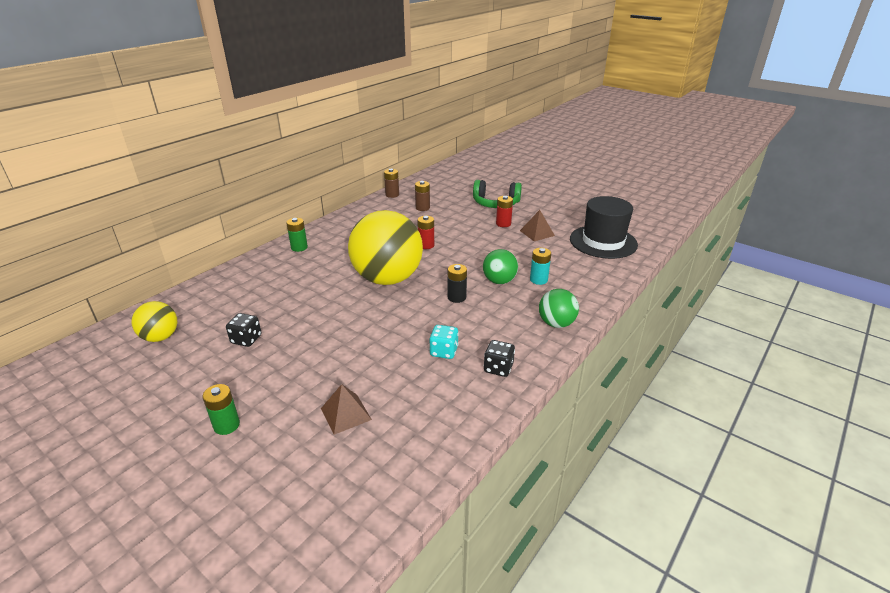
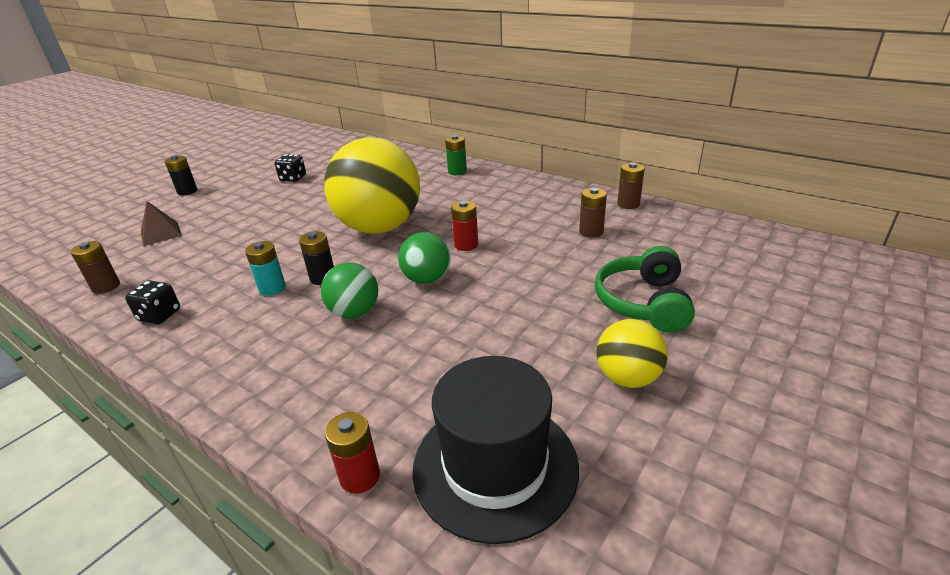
camera: 90 degrees right, 0 degrees up
(160, 337) = (312, 150): yellow ball -> yellow ball (627, 378)
(226, 425) = (187, 191): green battery -> black battery
(444, 351) = (215, 276): turquoise dice -> none
(450, 420) = (106, 286): none -> brown battery
(503, 224) = (554, 313): red battery -> red battery (360, 476)
(537, 233) = (523, 356): brown pyramid -> none
(538, 280) = (349, 354): turquoise battery -> turquoise battery (272, 288)
(556, 323) = (220, 369): green ball -> green ball (427, 279)

